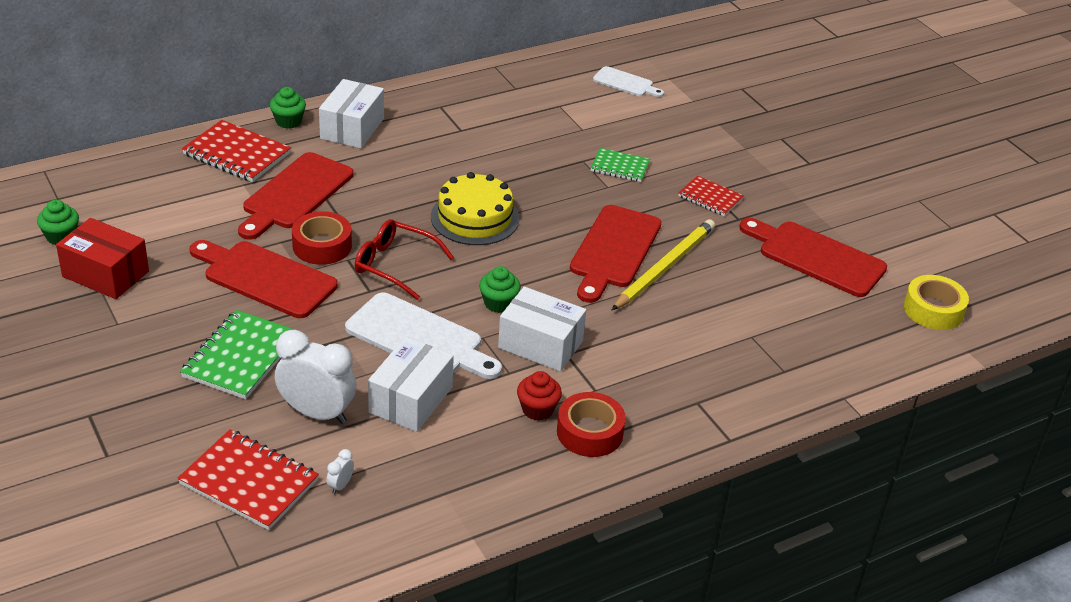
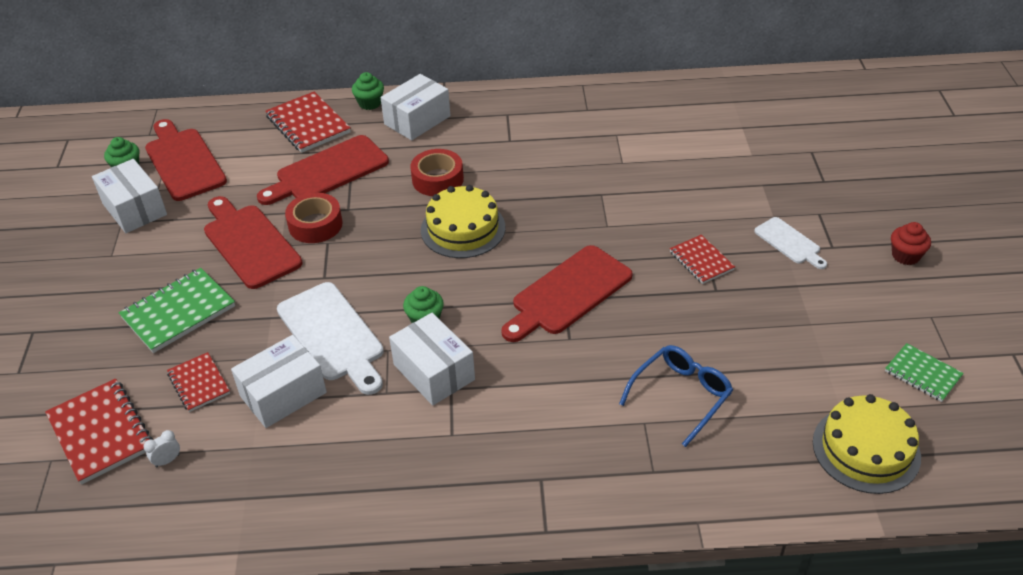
camera: 30 degrees right, 5 degrees up
(105, 274) = (134, 209): red box -> white box
(317, 413) = (199, 383): white clock -> red notebook
(395, 265) = (362, 258): red glasses -> none
(537, 409) = (385, 439): red cupcake -> red cupcake (905, 256)
(589, 432) = (416, 478): red tape -> red tape (437, 179)
(620, 167) = (632, 208): green notebook -> green notebook (922, 374)
(625, 83) = (695, 124): white cutting board -> white cutting board (789, 242)
(665, 267) = (606, 323): yellow pencil -> none
(767, 308) = (681, 396): none -> blue glasses
(816, 257) = (772, 353): red cutting board -> red cutting board (184, 161)
(933, 310) = (866, 449): yellow tape -> yellow cake

